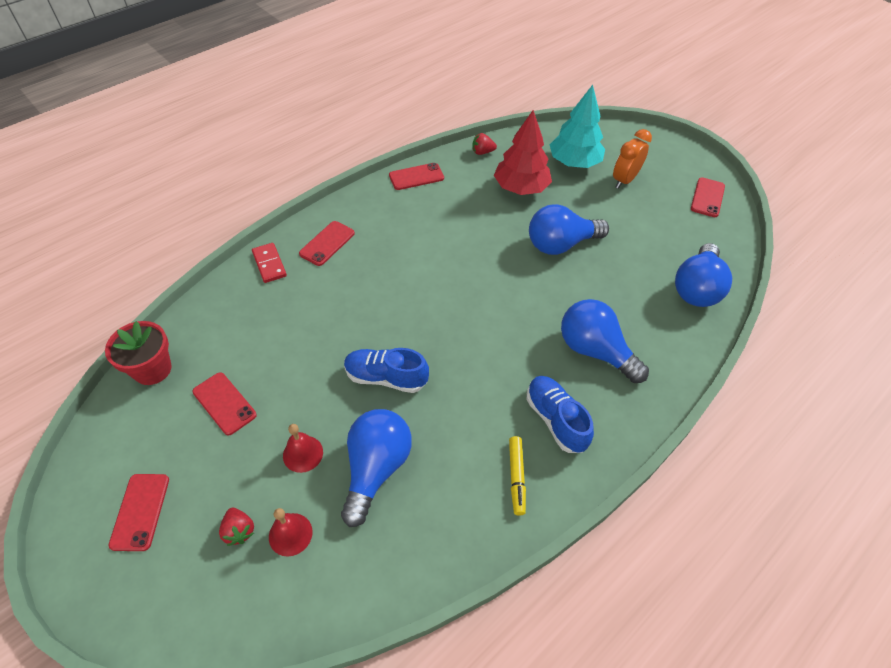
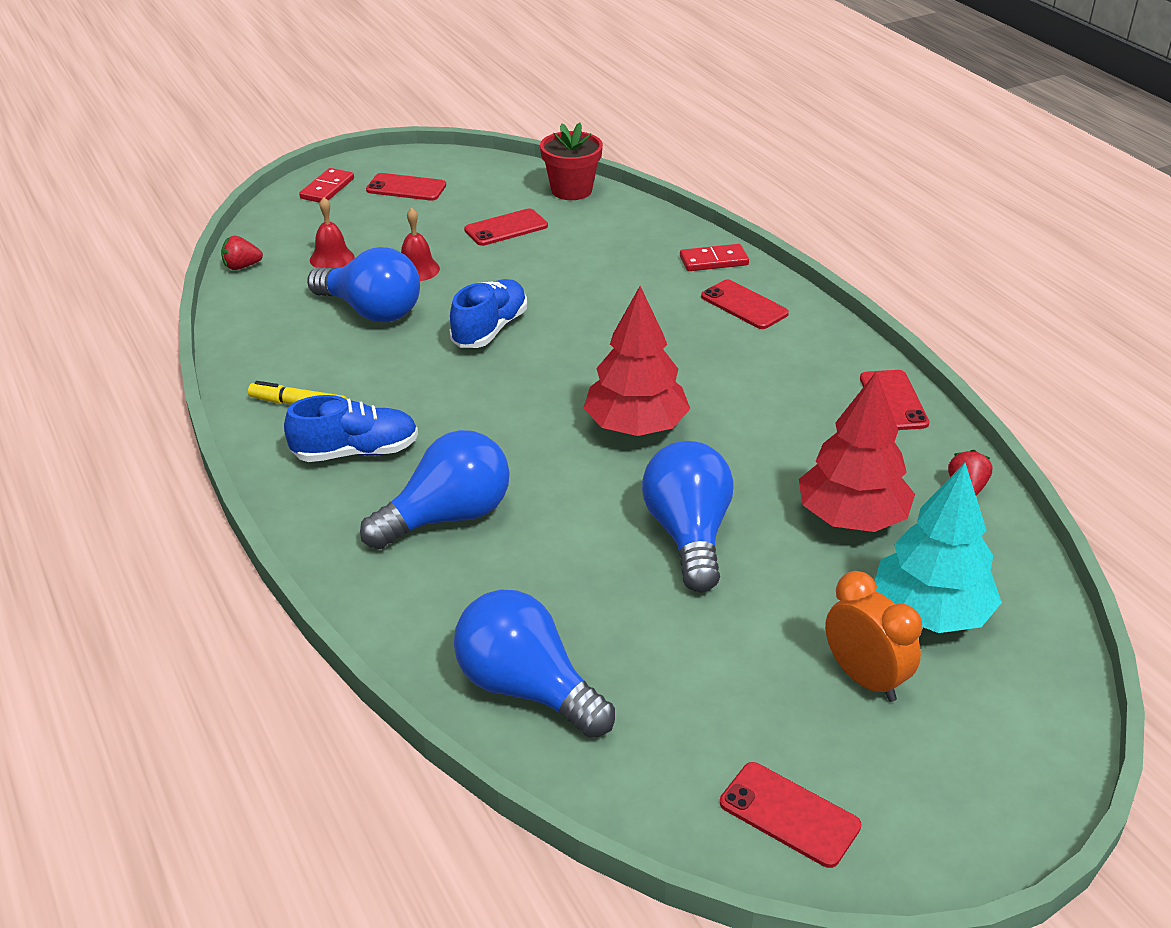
camera: 105 degrees right, 15 degrees down
(138, 595) = (327, 189): none -> red domino
(239, 531) = (354, 233): red strawberry -> red strawberry (242, 267)
(476, 278) = (635, 427): none -> red tree

